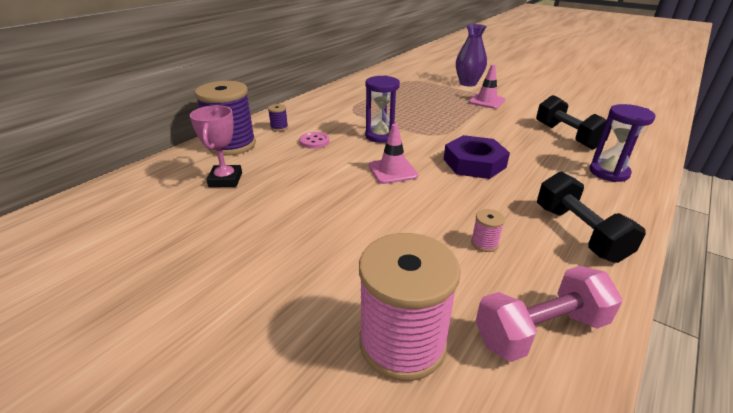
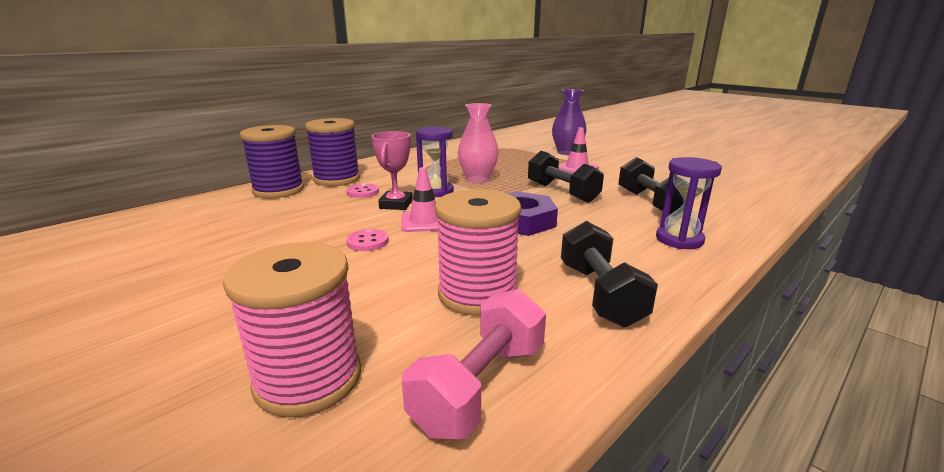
camera: 10 degrees right, 10 degrees down
(225, 180) = (248, 217): pink trophy -> pink trophy (396, 204)
(279, 127) = (337, 179): purple spool -> purple spool, size x2.47
(357, 198) = (367, 242): none -> pink button
(409, 119) = (478, 179): none -> pink vase
(484, 243) = (477, 294): pink spool -> pink spool, size x2.47
(490, 129) = (562, 192): none -> black dumbbell
(540, 330) = (480, 386): pink dumbbell -> pink dumbbell turned 45 degrees counterclockwise

